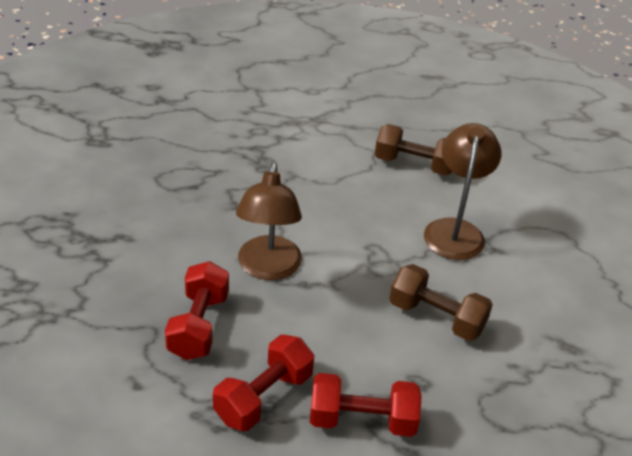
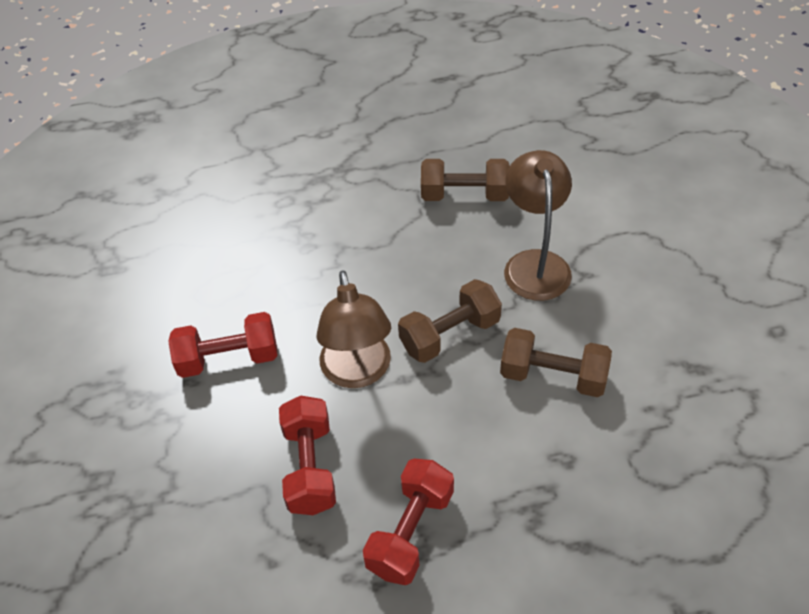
camera: 10 degrees left, 10 degrees up
(358, 262) = (450, 335): none -> brown dumbbell
(362, 420) = (521, 525): red dumbbell -> red dumbbell (228, 358)

